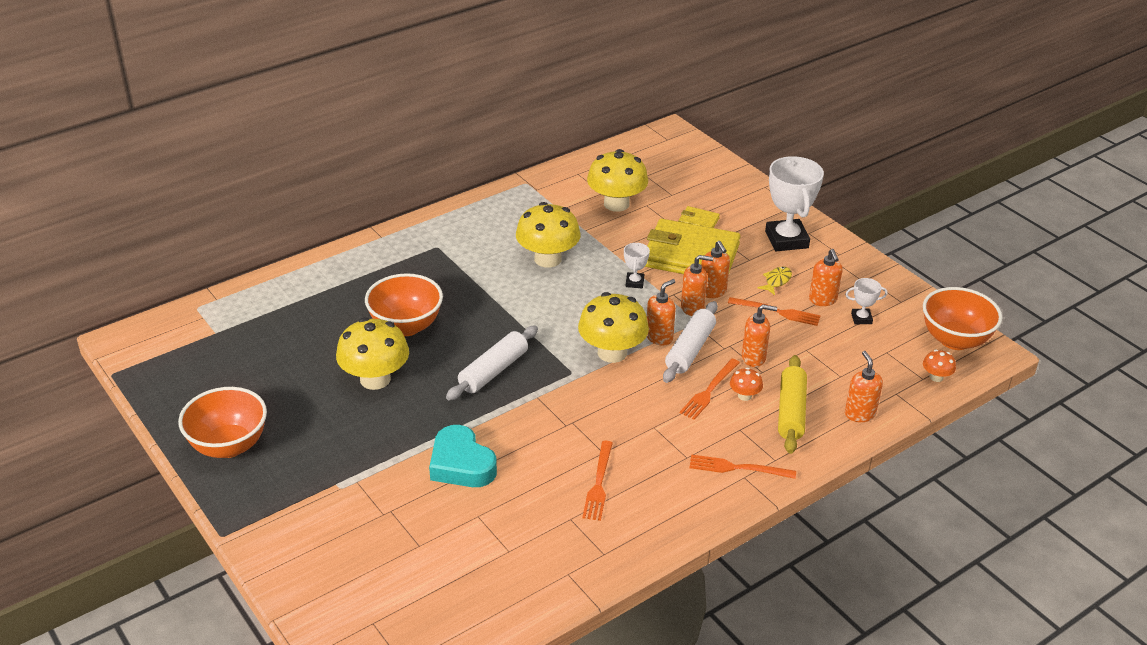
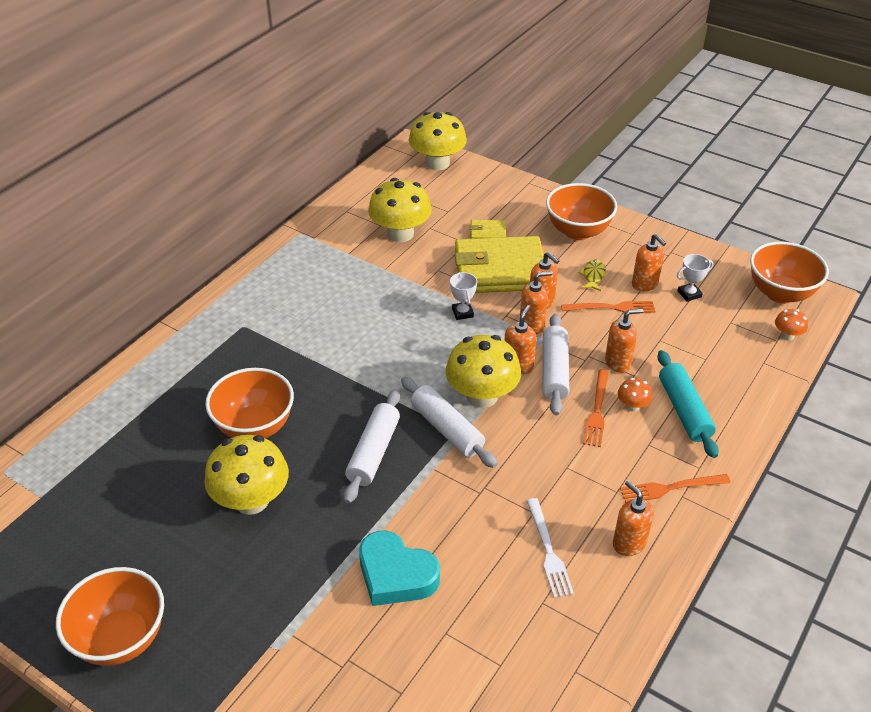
camera: 20 degrees left, 5 degrees up
(547, 259) = (364, 310): yellow mushroom -> yellow mushroom (437, 163)
(566, 370) = (447, 429): none -> white rolling pin
(598, 483) = (548, 550): orange fork -> white fork
(786, 240) = (578, 231): white trophy -> orange bowl
(791, 412) = (684, 410): yellow rolling pin -> turquoise rolling pin
(859, 414) = (745, 394): orange soap dispenser -> orange soap dispenser (629, 543)

